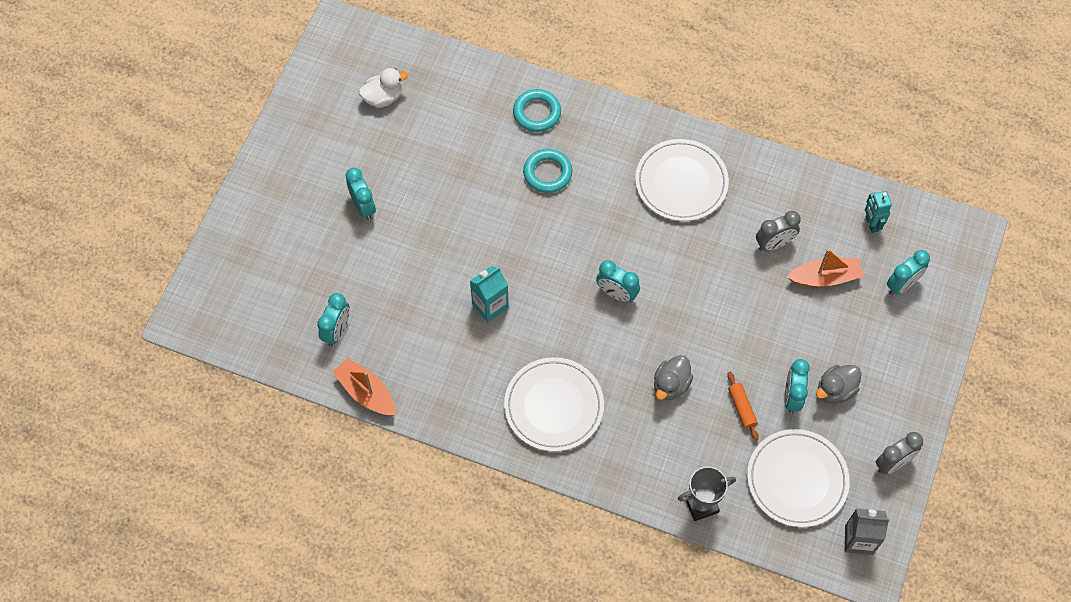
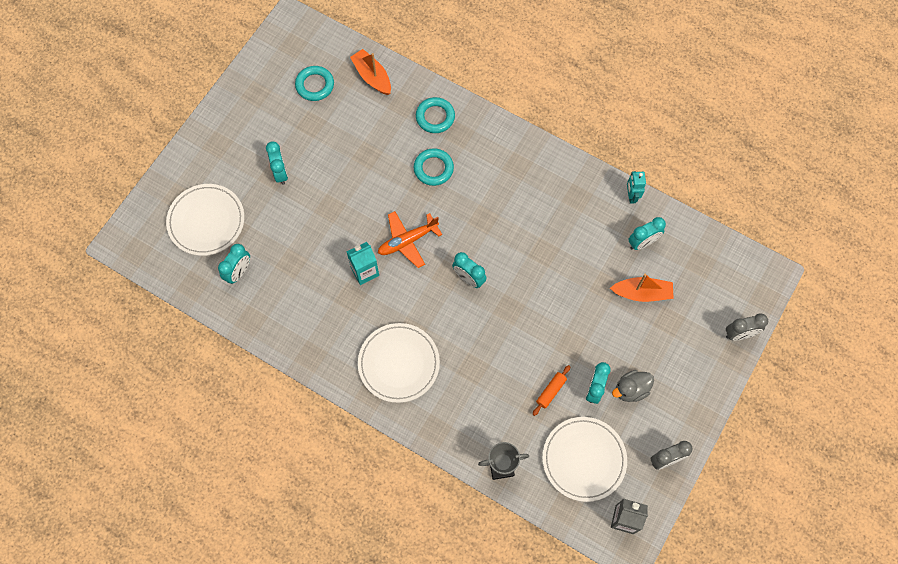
camera: 10 degrees right, 5 degrees up
(366, 392) = (251, 327): orange boat -> orange boat (372, 76)
(383, 98) = (315, 85): white duck -> turquoise ring
(534, 262) = (407, 241): none -> orange plane
(671, 385) = (497, 362): grey duck -> none
(681, 182) = (540, 194): white plate -> white plate (206, 221)
(742, 408) = (551, 391): orange rolling pin -> orange rolling pin turned 45 degrees clockwise
(774, 244) = (606, 258): grey clock -> grey clock (739, 334)
(871, 224) = (689, 254): turquoise robot -> turquoise robot (631, 196)
(902, 285) = (704, 310): turquoise clock -> turquoise clock (642, 242)

